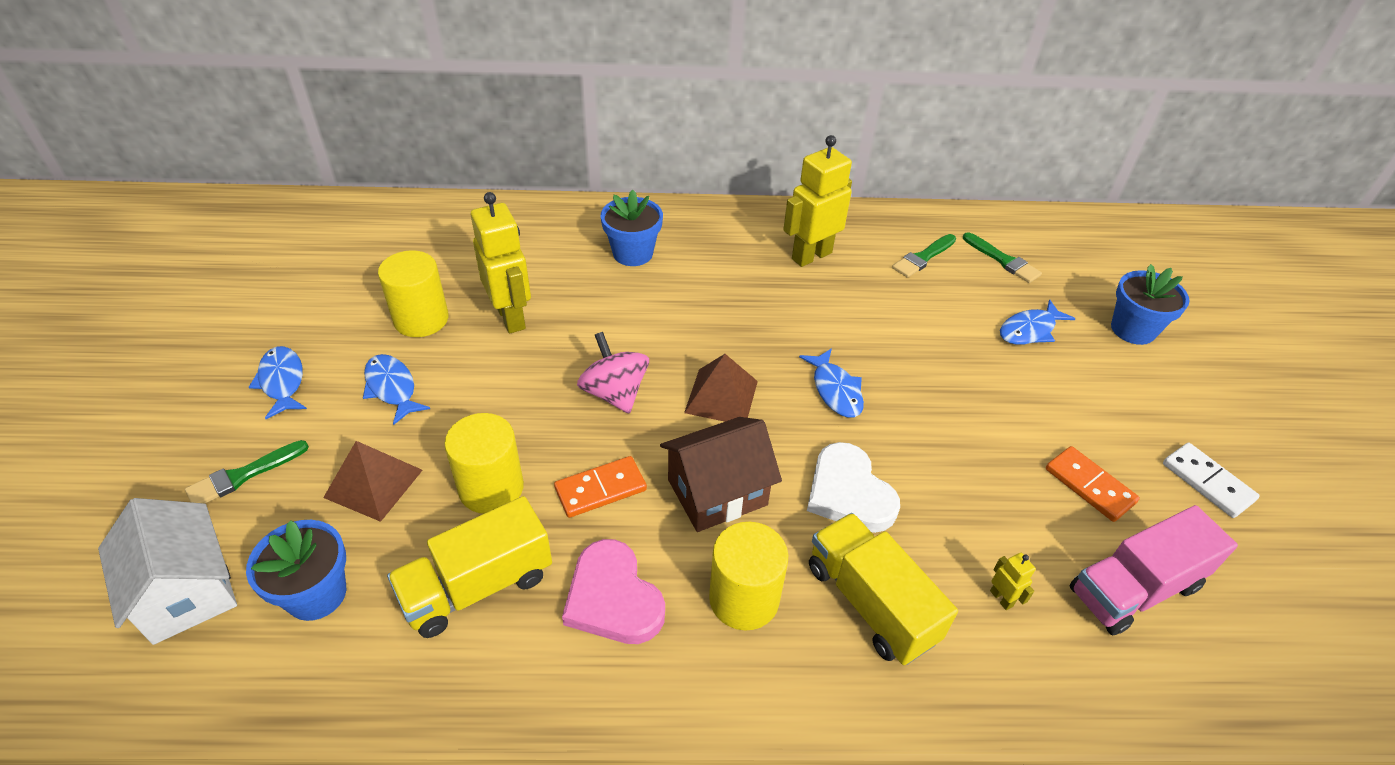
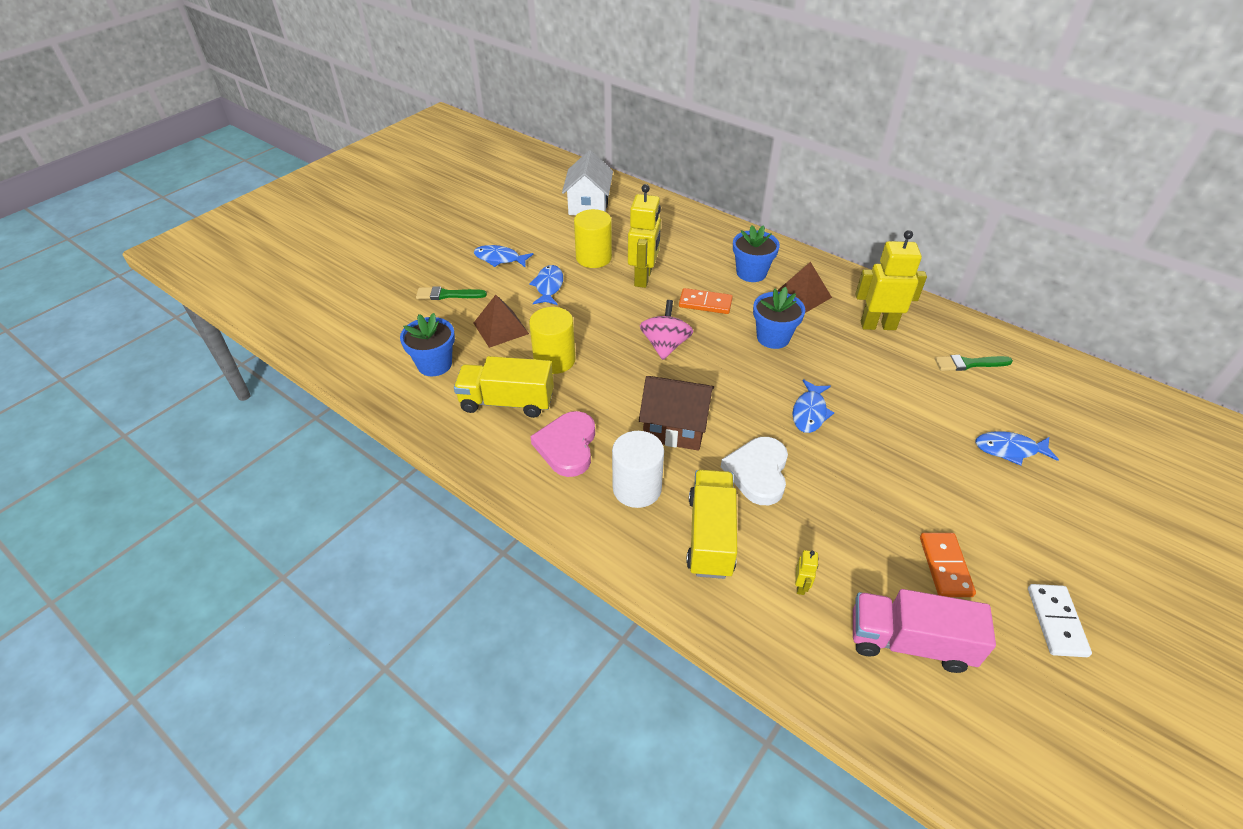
camera: 40 degrees right, 0 degrees up
(186, 591) = (385, 333): white house -> white house (588, 205)
(282, 382) = (500, 259): blue fish -> blue fish turned 90 degrees counterclockwise
(600, 489) = (610, 390): orange domino -> orange domino (705, 303)
(721, 396) = (728, 379): brown pyramid -> brown pyramid (802, 295)
(744, 599) = (637, 488): yellow cylinder -> white cylinder
(1003, 260) = (1040, 395): green brush -> none
(1132, 329) = (1111, 494): blue flower pot -> blue flower pot (773, 337)

